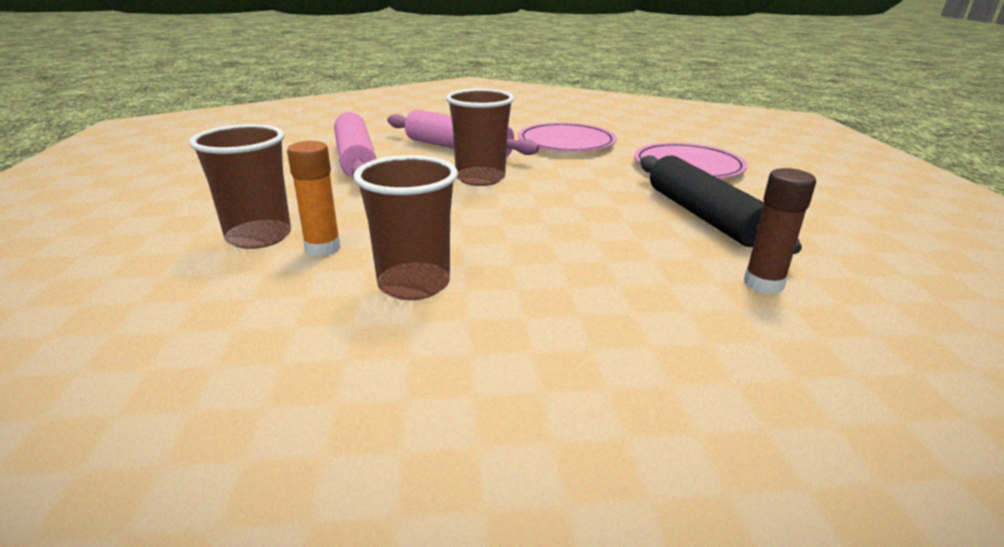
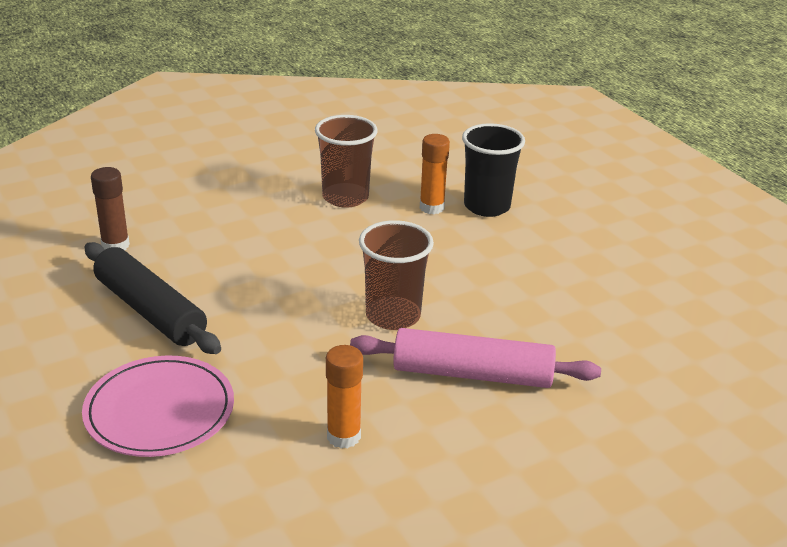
camera: 155 degrees right, 5 degrees up
(259, 237) = (487, 206): brown cup -> black cup
(355, 159) = (558, 317): pink rolling pin -> none
(566, 142) = (343, 436): pink plate -> orange glue stick

